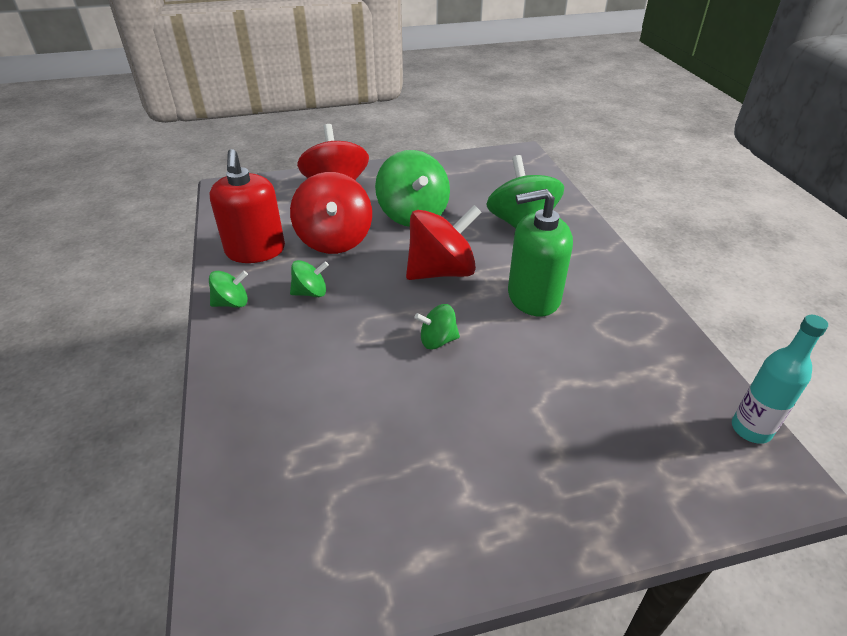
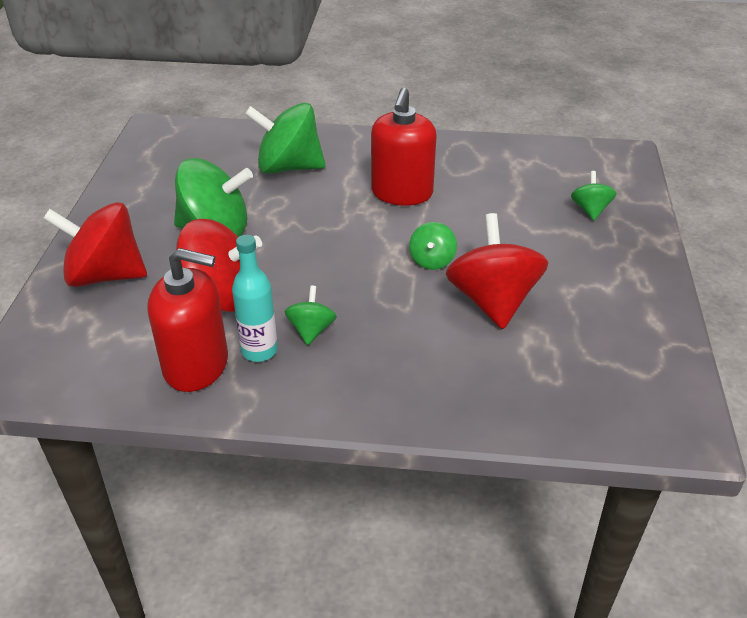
camera: 70 degrees left, 0 degrees up
(232, 303) = (292, 397): green spinning top -> green spinning top (590, 210)
(441, 271) = (331, 234): red spinning top -> red spinning top (492, 301)
(533, 297) = (402, 193): green soap dispenser -> red soap dispenser
(750, 429) = (583, 150): turquoise bottle -> turquoise bottle (259, 351)

